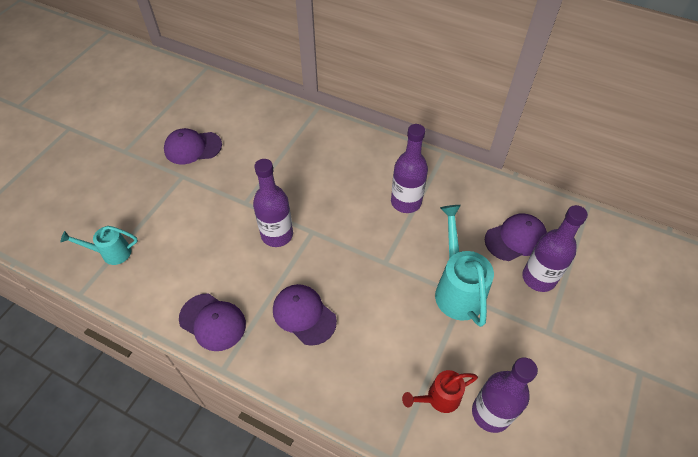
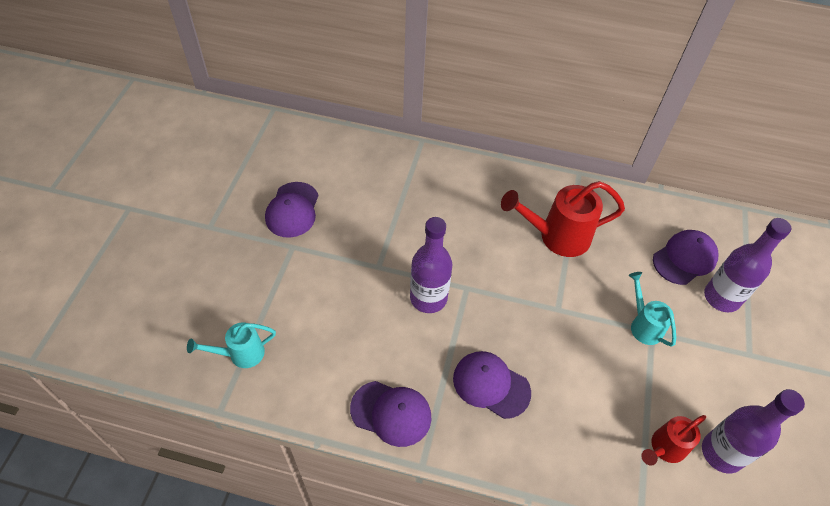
camera: 15 degrees left, 0 degrees up
(192, 147) = (292, 210): purple cap -> purple cap turned 60 degrees counterclockwise
(406, 202) = (557, 236): purple bottle -> red watering can
(457, 289) = (643, 325): turquoise watering can -> turquoise watering can, size x0.59

